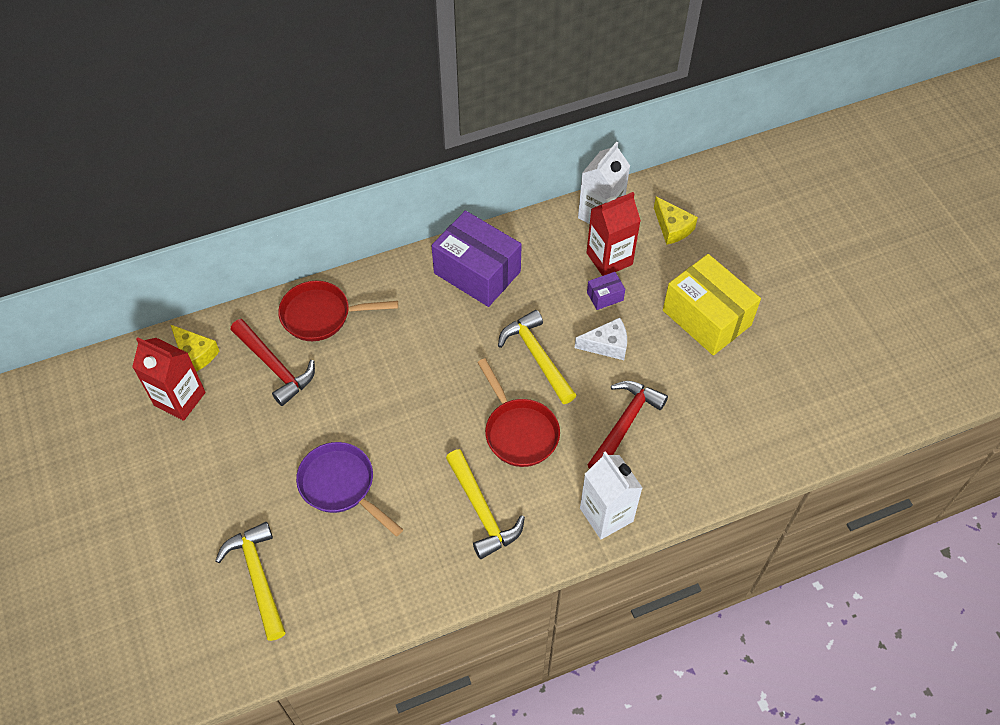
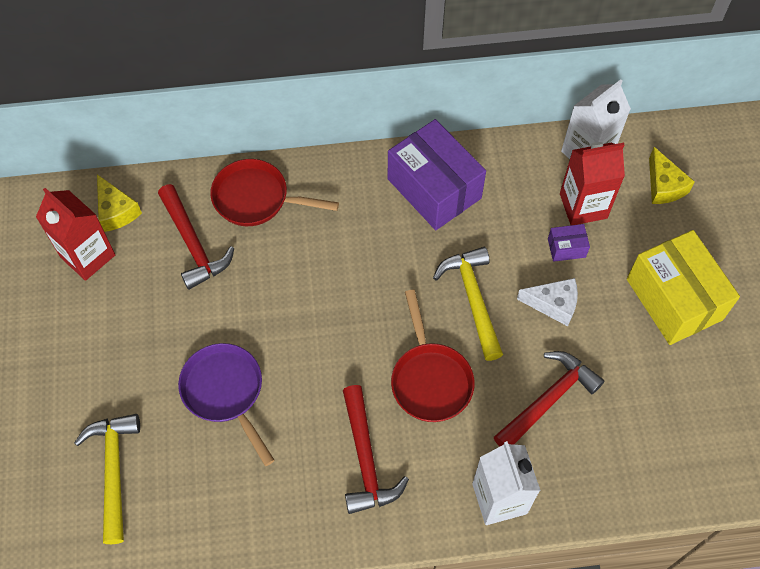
camera: 15 degrees right, 5 degrees up
(482, 511) = (366, 459): yellow hammer -> red hammer

